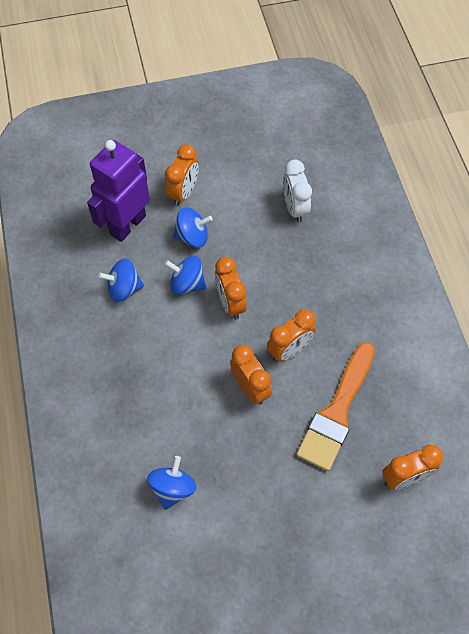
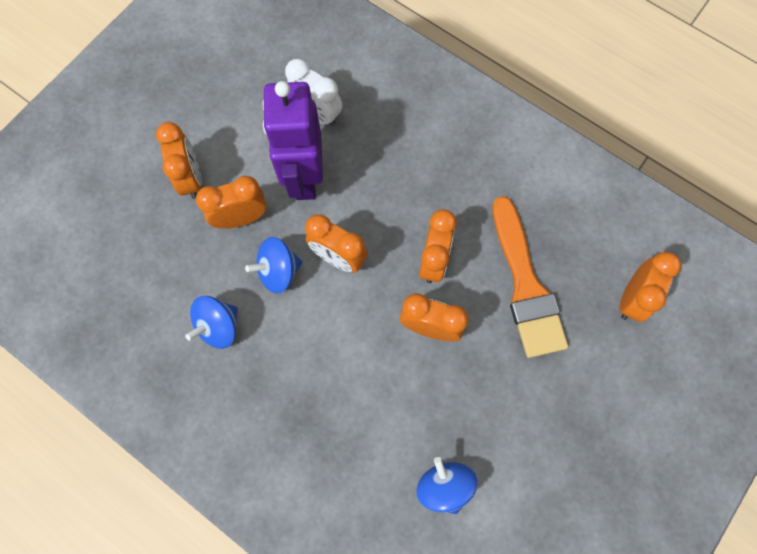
camera: 40 degrees left, 10 degrees up
(127, 225) = (162, 256): purple robot -> purple robot (304, 177)
(192, 237) = (241, 218): blue spinning top -> orange clock

